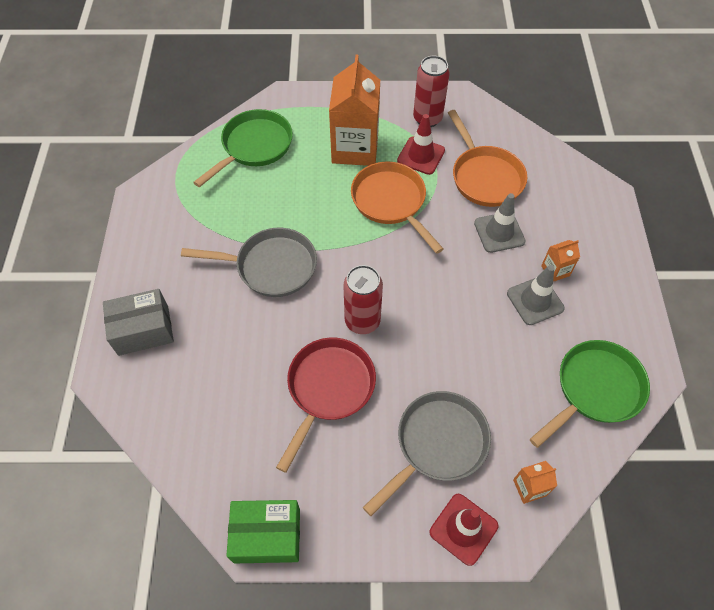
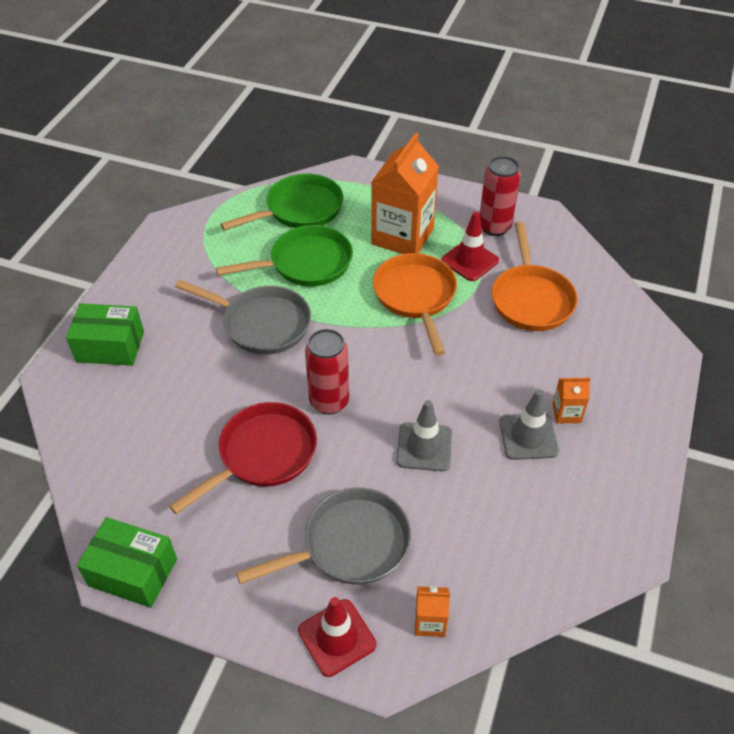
camera: 20 degrees right, 10 degrees down
(143, 330) = (110, 346): grey box -> green box
(499, 232) = (520, 357): grey traffic cone -> grey traffic cone (424, 447)
(595, 389) = (554, 547): green pan -> green pan (306, 263)

